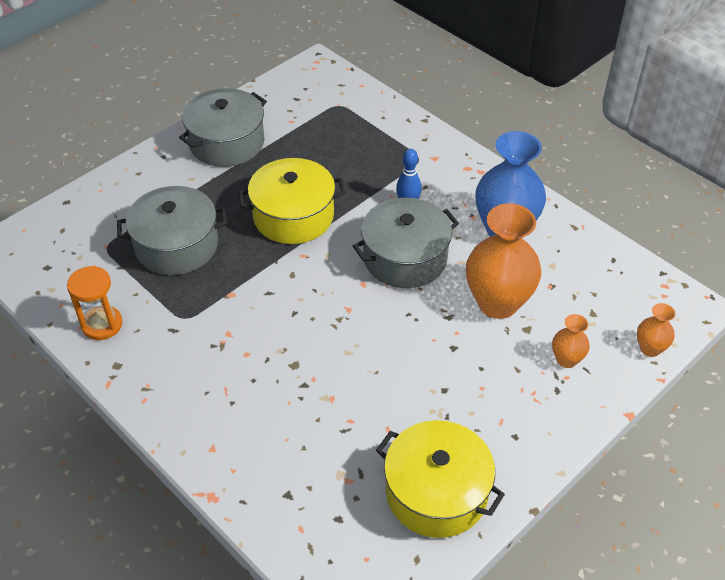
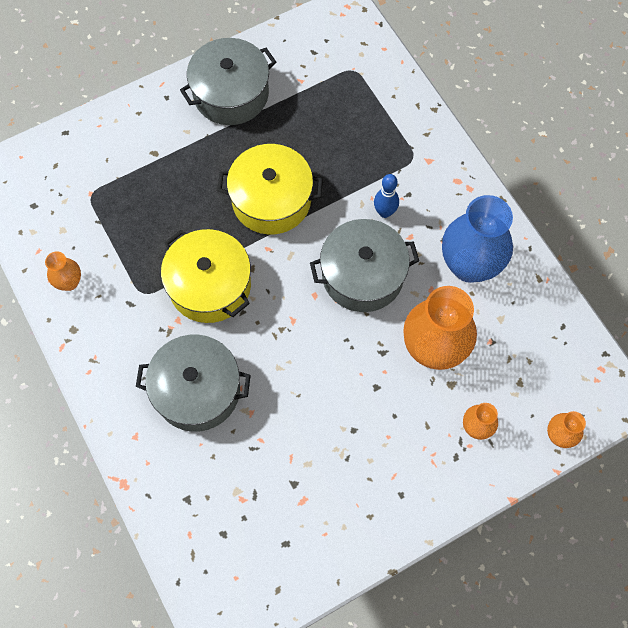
camera: 15 degrees right, 20 degrees up
(102, 324) = (69, 282): orange hourglass -> orange vase
(176, 245) = (155, 209): grey pot -> grey pot (197, 390)
(436, 492) = (314, 532): yellow pot -> yellow pot (210, 285)

